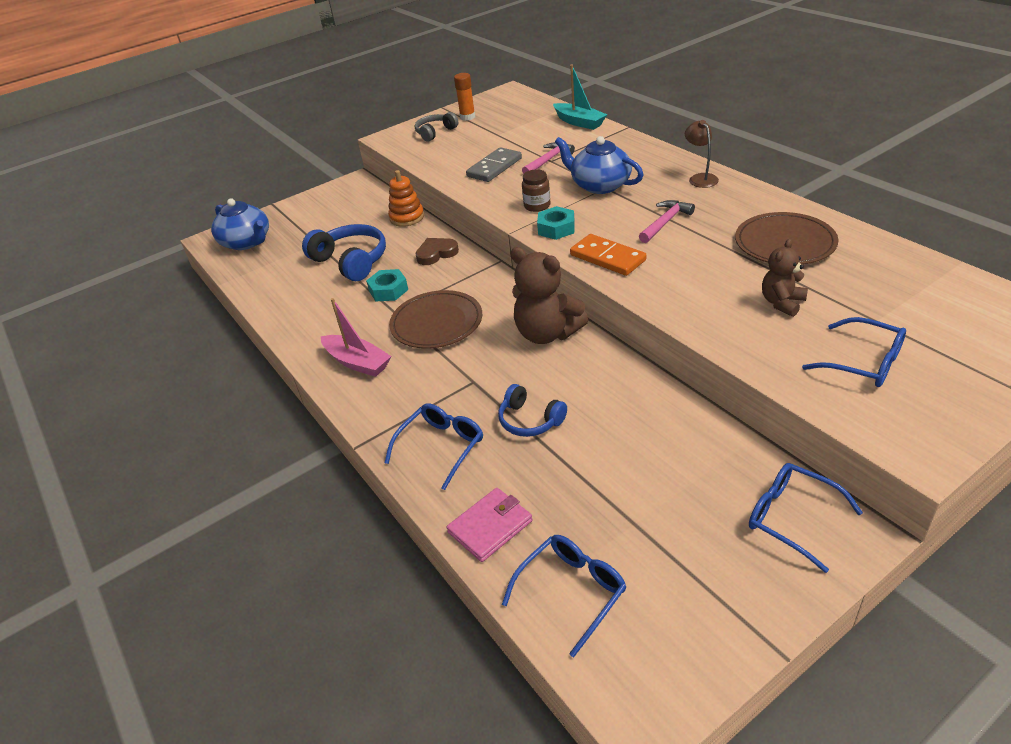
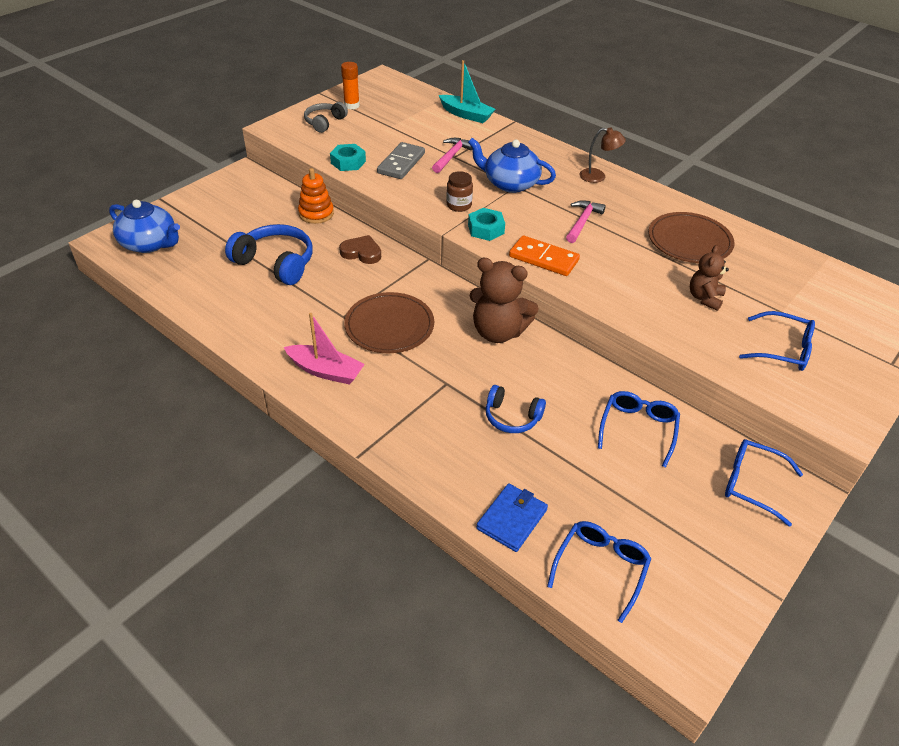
camera: 20 degrees left, 5 degrees up
(388, 290) = (328, 293): turquoise nut -> turquoise nut (348, 162)
(436, 253) = (361, 253): brown heart -> brown heart turned 60 degrees clockwise
(441, 447) = (440, 449): blue glasses -> blue glasses (638, 429)
(490, 526) = (512, 519): pink wallet -> blue wallet
(700, 178) = (598, 176): brown lamp -> brown lamp turned 135 degrees clockwise

